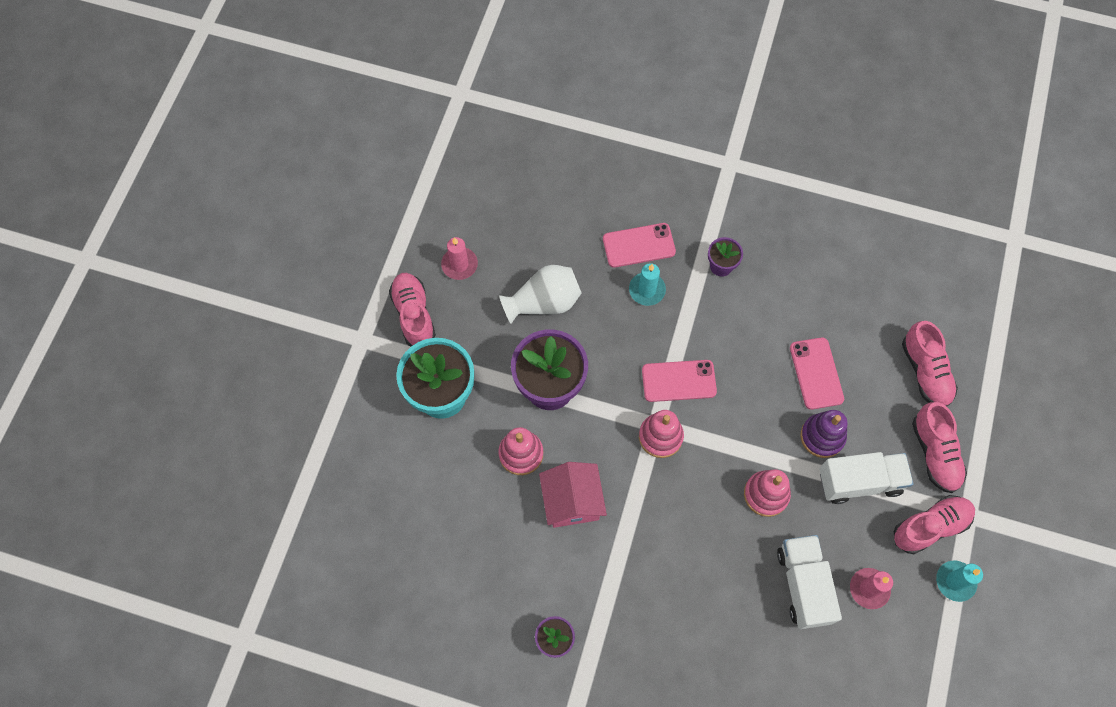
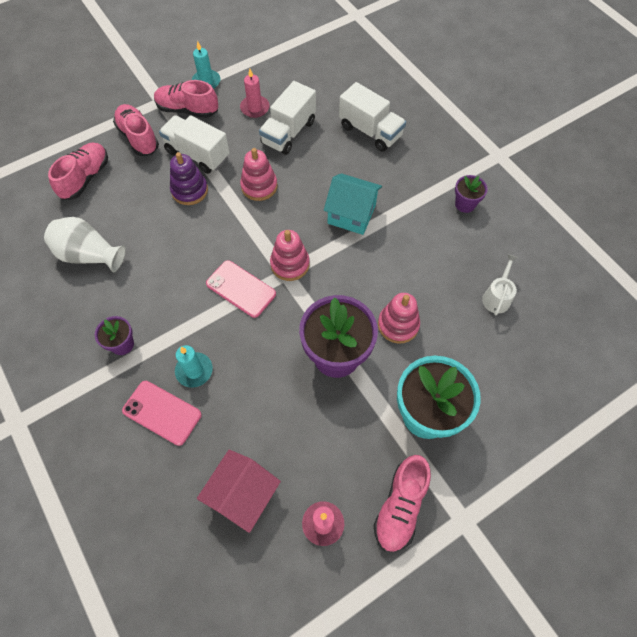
camera: 140 degrees left, 5 degrees down
(454, 551) = (497, 297): none -> white watering can
(544, 302) = (281, 426): white vase -> white vase (89, 255)
(572, 501) = (387, 269): pink house -> pink house (243, 495)
(653, 535) = (351, 214): none -> turquoise house
(724, 660) = (370, 131): none -> white truck
(816, 373) = (148, 226): pink phone -> none
(934, 453) = (138, 138): pink shoe -> pink shoe turned 60 degrees counterclockwise

